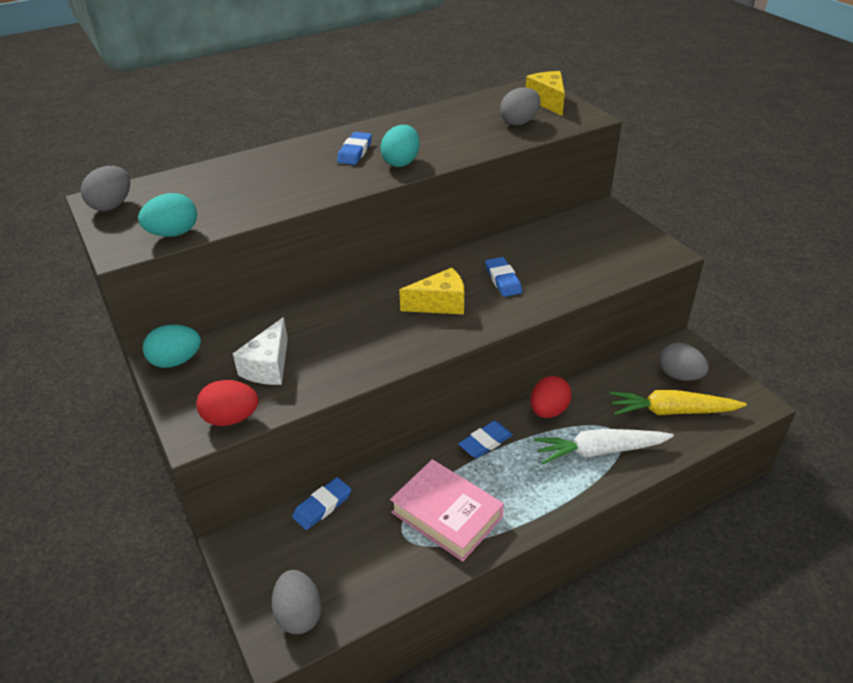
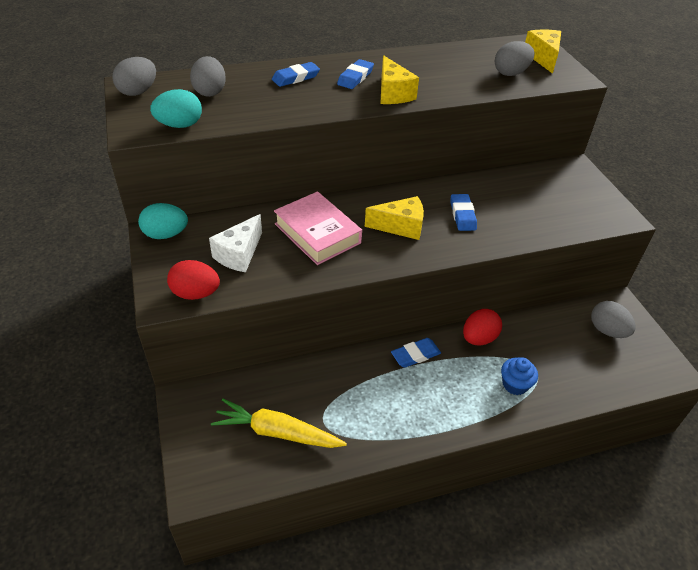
camera: 10 degrees right, 5 degrees up
(299, 614) = (219, 469): grey egg -> grey egg (210, 92)
(322, 506) = (263, 381): blue eraser -> blue eraser (296, 78)
(401, 162) = (393, 93): turquoise egg -> yellow cheese
(446, 515) = (364, 412): pink book -> pink book (317, 233)
(600, 451) = (515, 384): white carrot -> blue cupcake
(672, 411) = (591, 362): yellow carrot -> yellow carrot (277, 432)

